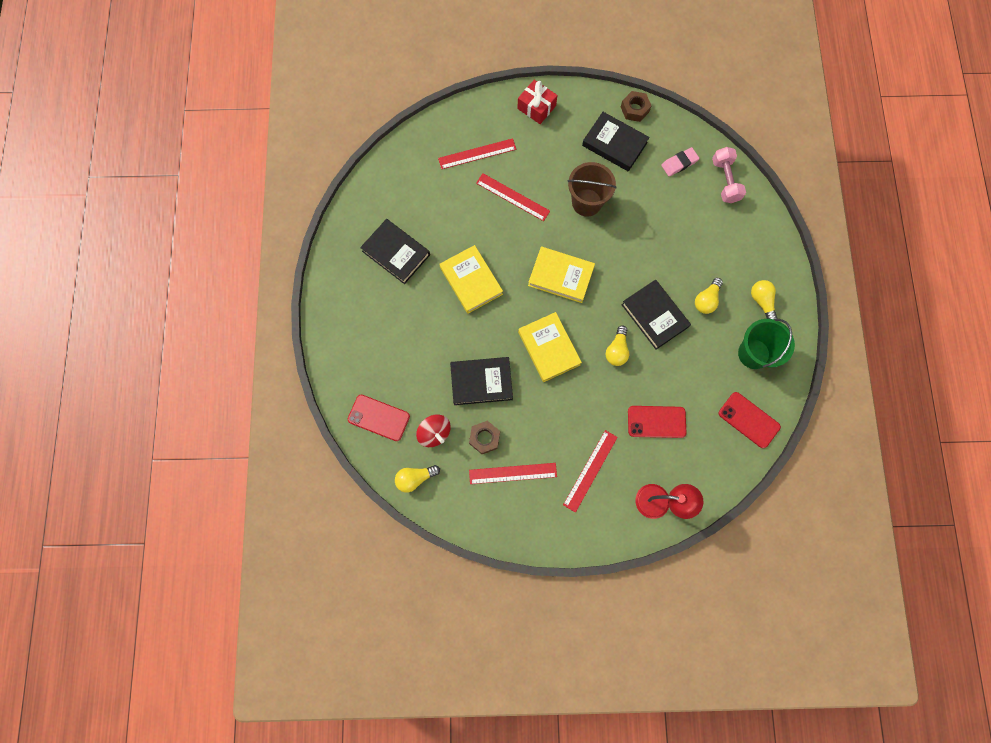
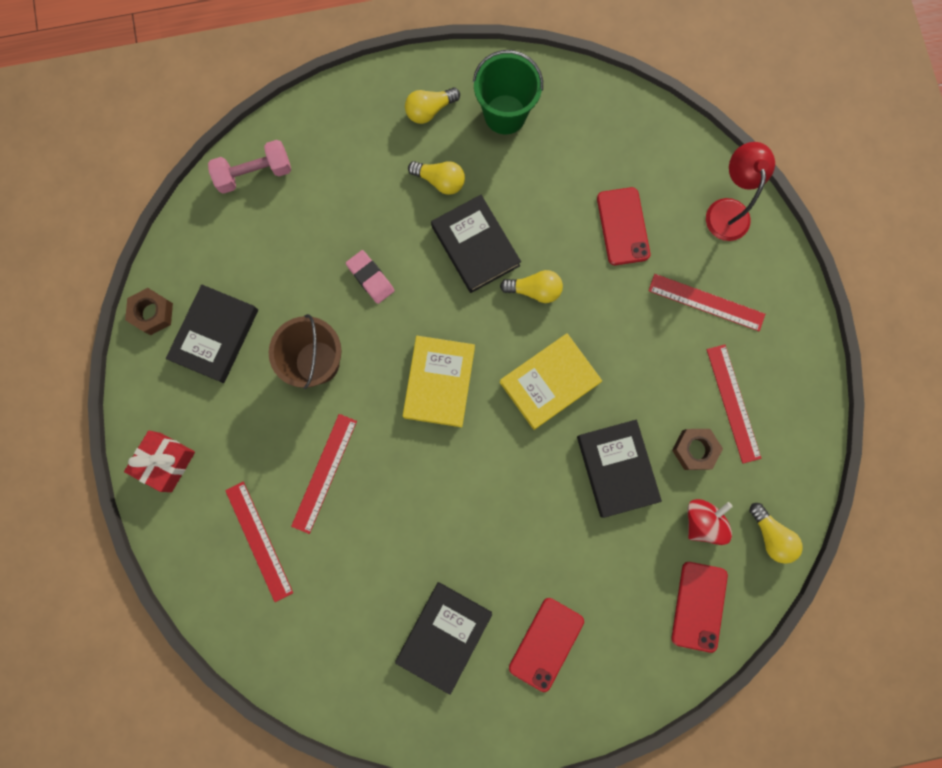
camera: 100 degrees left, 5 degrees up
(471, 281) = (469, 511): yellow book -> none
(654, 316) = (475, 246): black book -> black book turned 75 degrees counterclockwise
(679, 163) = (235, 239): pink eraser -> pink eraser (370, 278)
(749, 420) = (596, 113): red phone -> red phone (546, 644)

